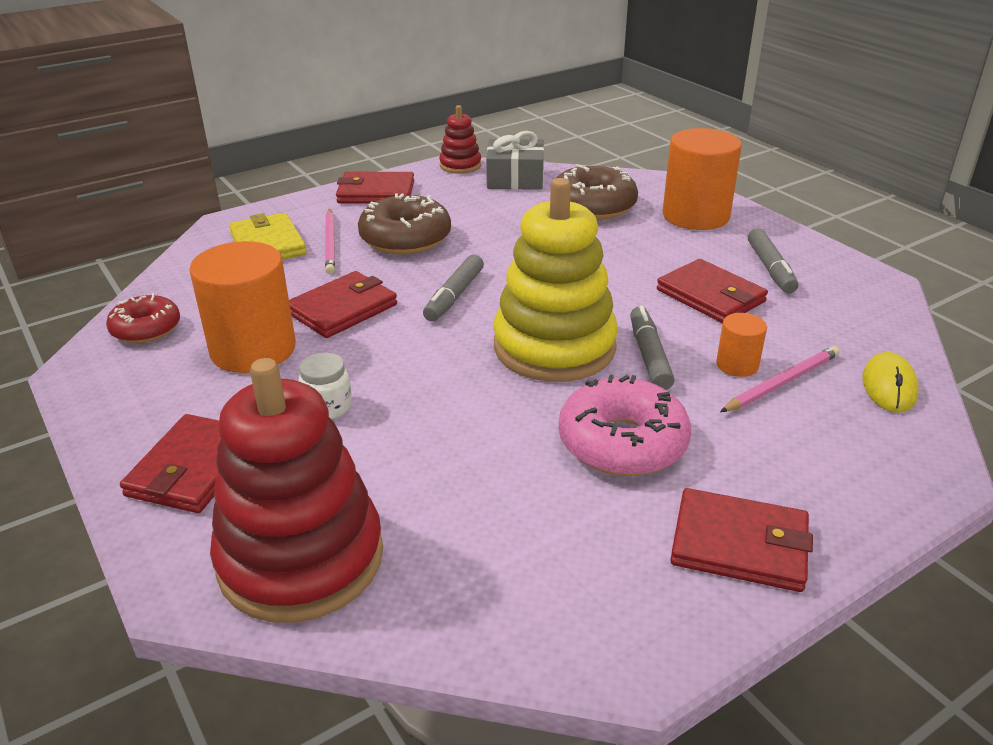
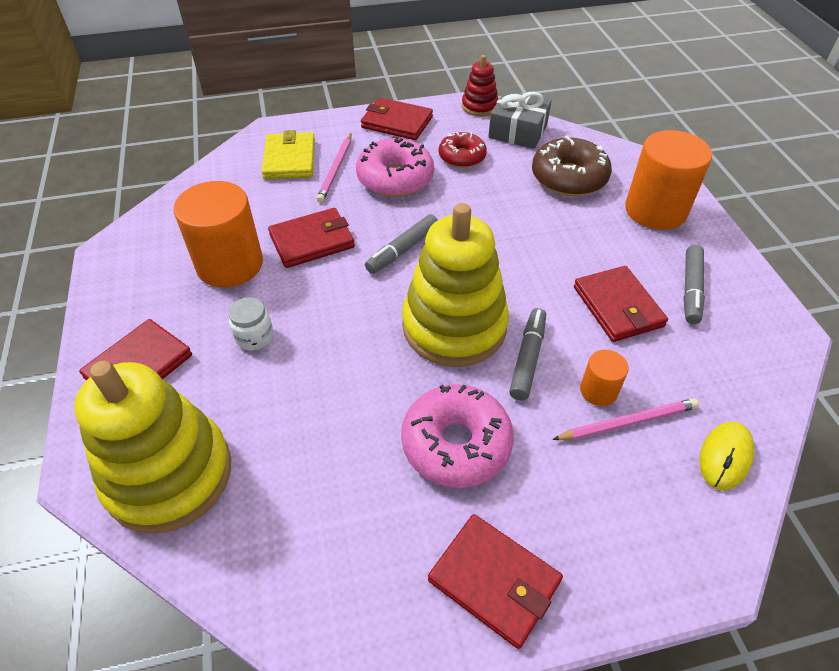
camera: 20 degrees right, 15 degrees up
(146, 329) = (167, 224): red donut -> red donut (462, 157)
(301, 558) = (169, 475): red stacking toy -> yellow stacking toy
(405, 238) = (395, 178): brown donut -> pink donut

